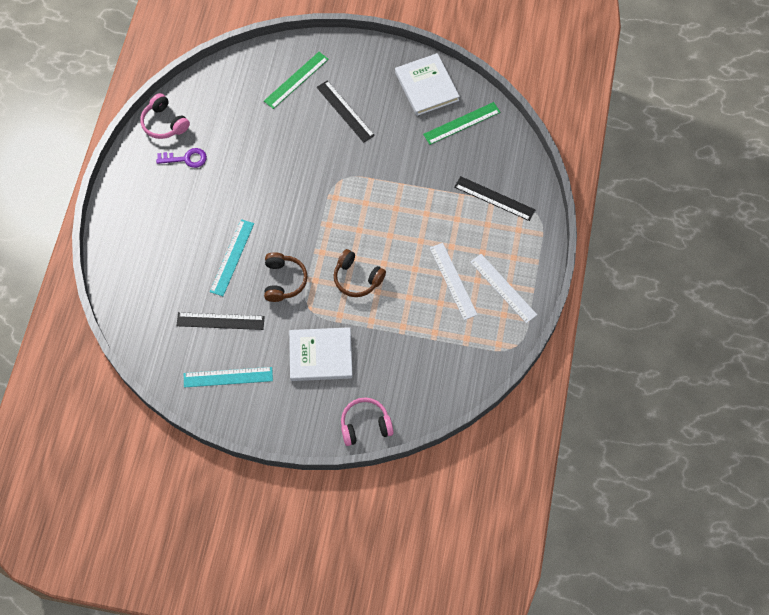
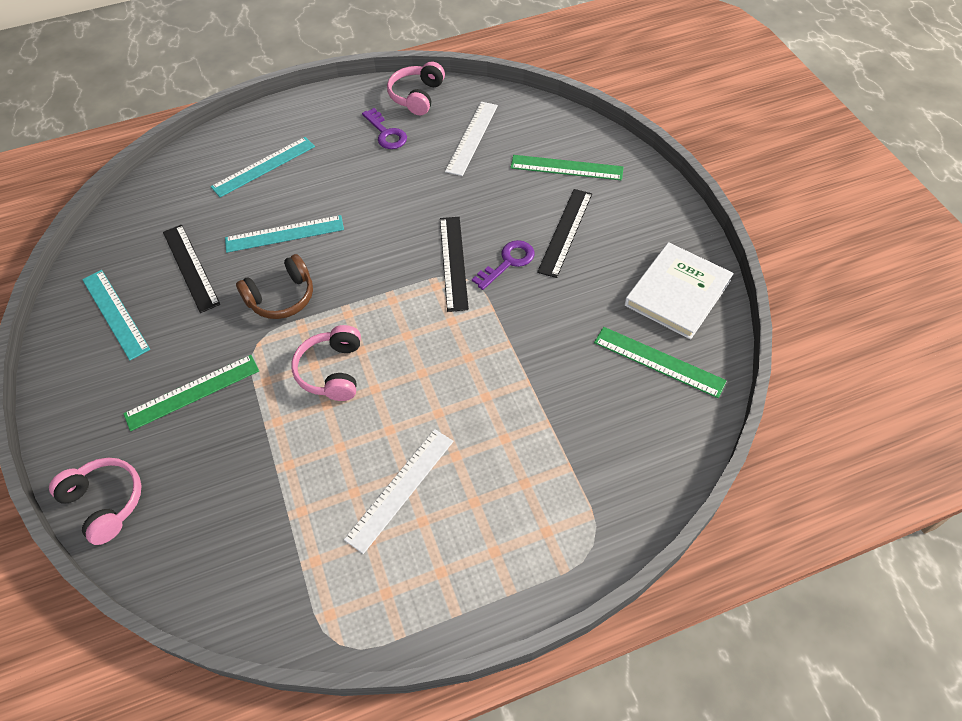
camera: 60 degrees right, 10 degrees down
(160, 243) = (264, 166): none -> turquoise ruler
(321, 355) = (192, 392): white book -> green ruler
(345, 152) = (508, 262): none -> purple key
(357, 278) = (332, 371): brown headphones -> pink headphones
(494, 198) = (574, 468): black ruler -> black ruler (453, 262)
(503, 288) = (432, 566): white ruler -> white ruler (472, 138)

